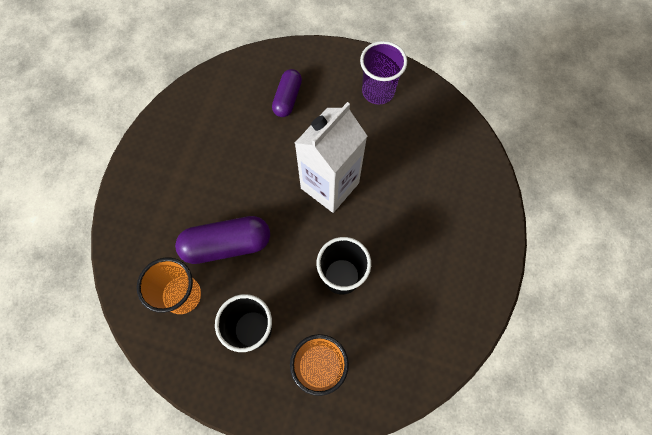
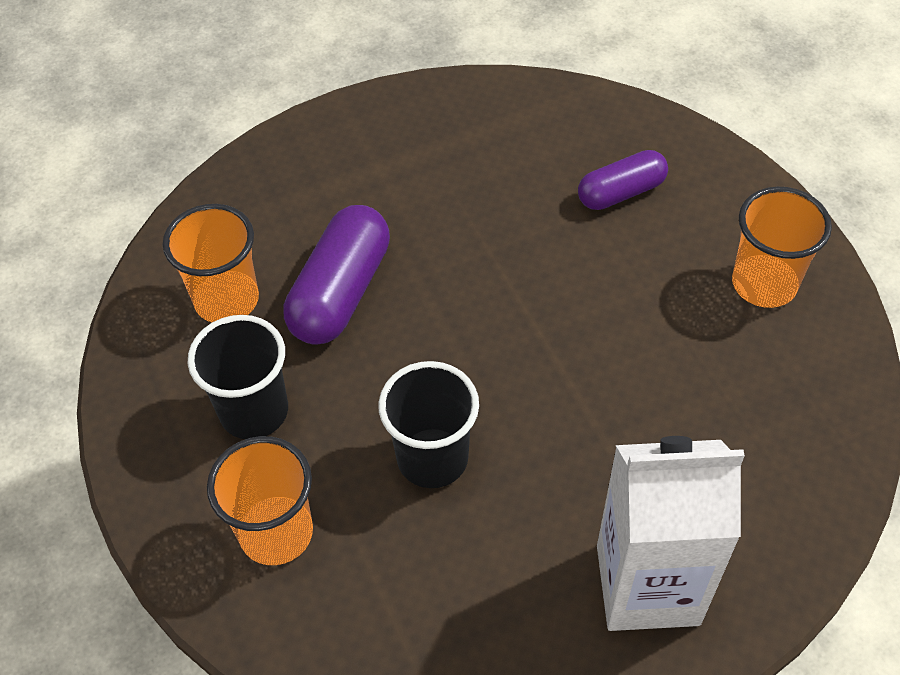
camera: 50 degrees right, 15 degrees down
(227, 245) = (340, 292): purple capsule -> purple capsule turned 75 degrees clockwise
(330, 185) = (550, 339): white carton -> white carton (647, 584)
(378, 91) = (764, 284): purple cup -> orange cup

